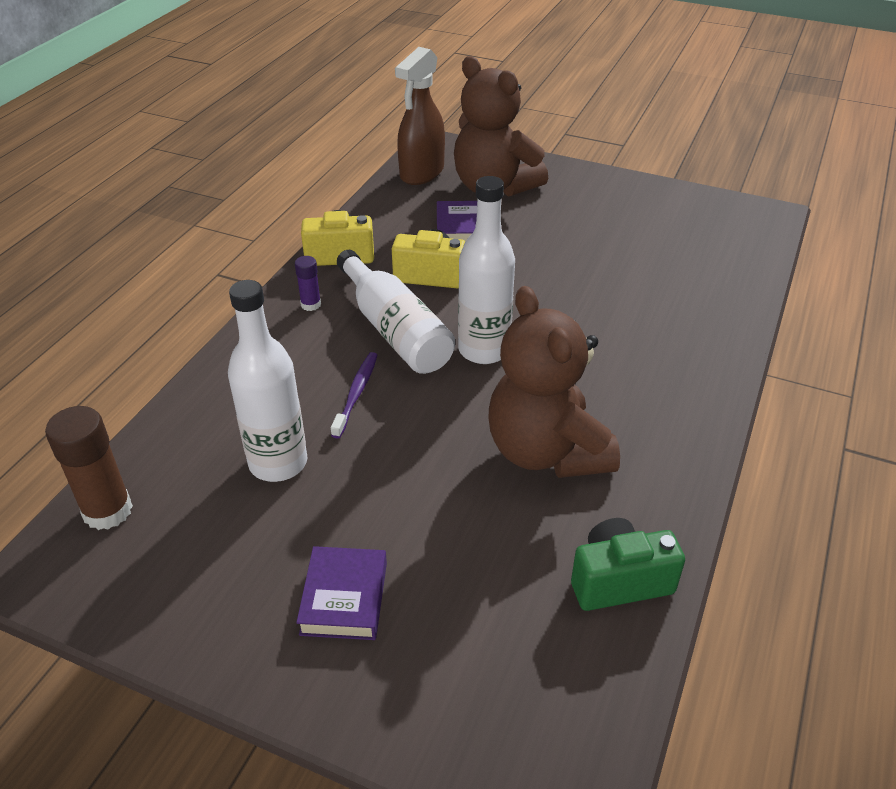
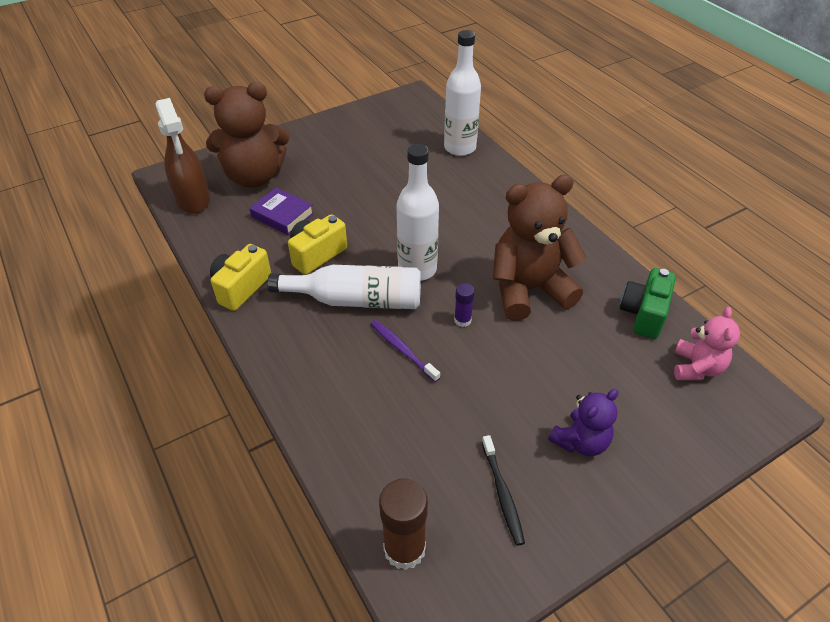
camera: 55 degrees left, 5 degrees up
(221, 558) = (502, 494): none -> black toothbrush
(278, 463) = (435, 423): white bottle -> white bottle (460, 148)
(311, 304) = (282, 330): purple glue stick -> purple glue stick (462, 320)
(344, 598) = (580, 441): purple book -> purple teddy bear
(546, 451) = (529, 290): brown teddy bear -> brown teddy bear turned 150 degrees clockwise
(572, 679) = (696, 368): none -> pink teddy bear

